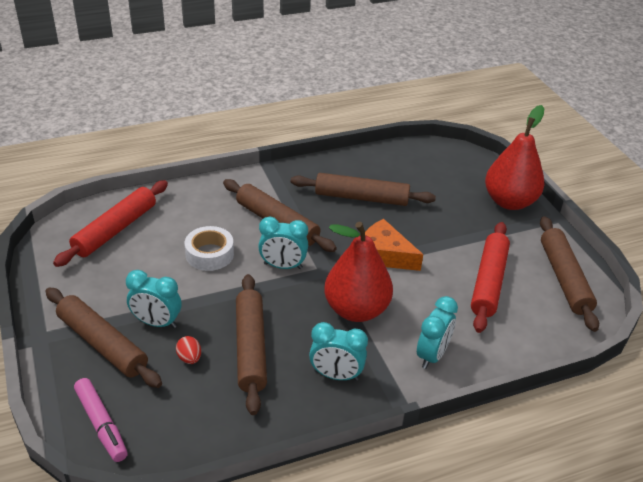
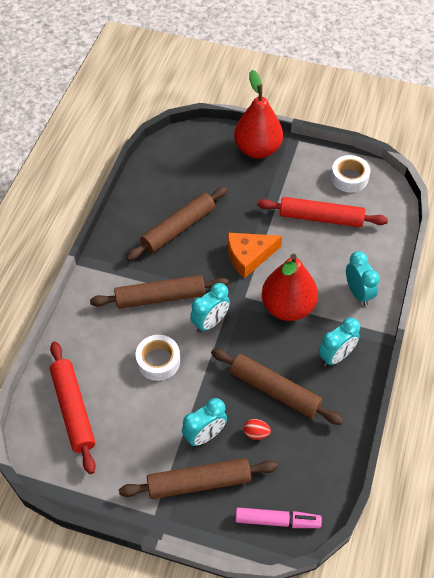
camera: 50 degrees left, 15 degrees up
(488, 282) = (321, 218): red rolling pin -> red rolling pin turned 45 degrees counterclockwise
(564, 278) = (349, 178): brown rolling pin -> white tape

